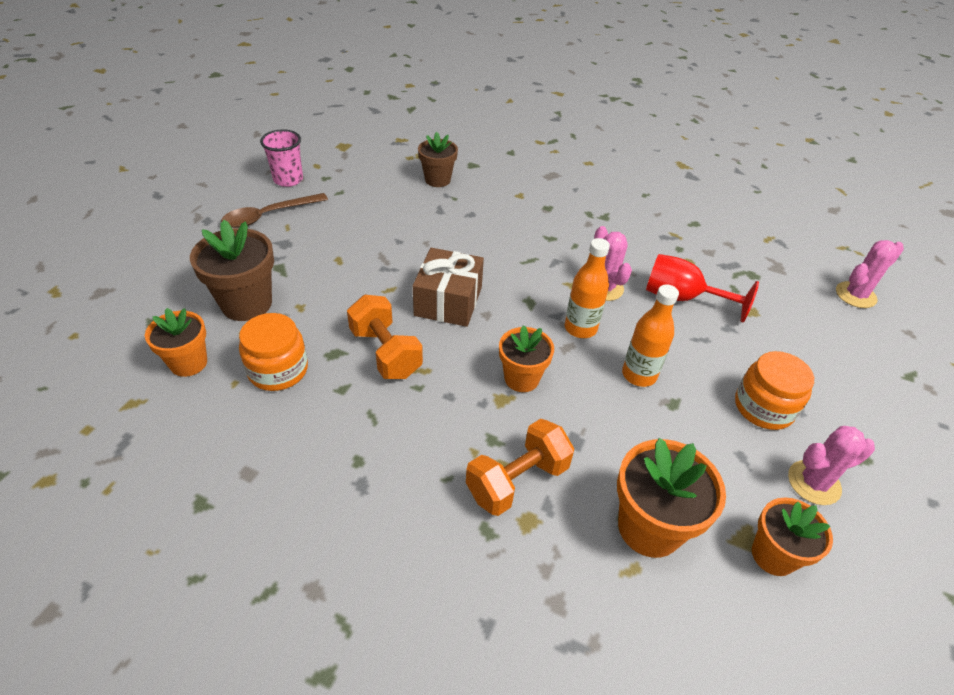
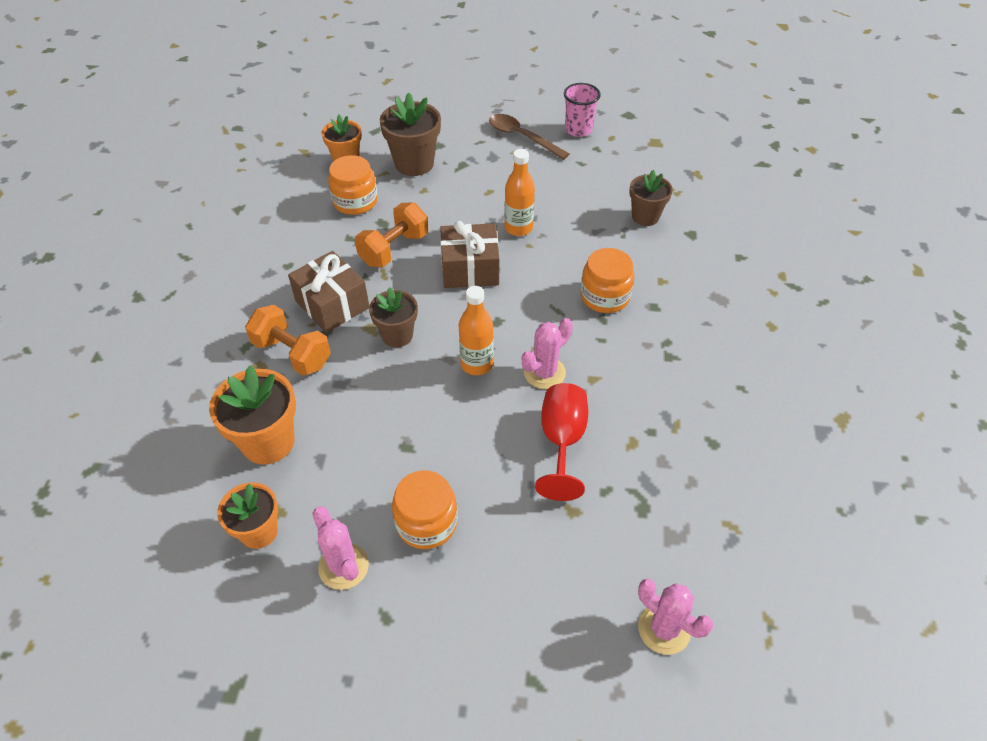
camera: 75 degrees right, 5 degrees up
(450, 426) = (332, 304): none -> brown gift
(521, 378) = (397, 335): orange flower pot -> brown flower pot
(525, 229) = (604, 296): none -> orange jar
(639, 375) = (432, 416): orange bottle -> orange bottle (518, 228)

